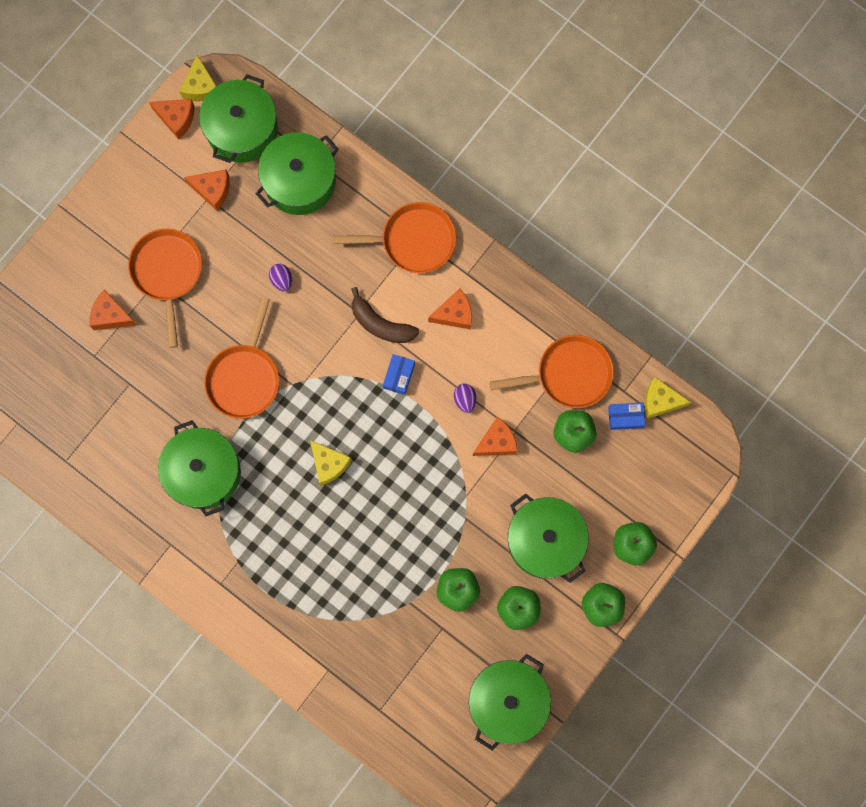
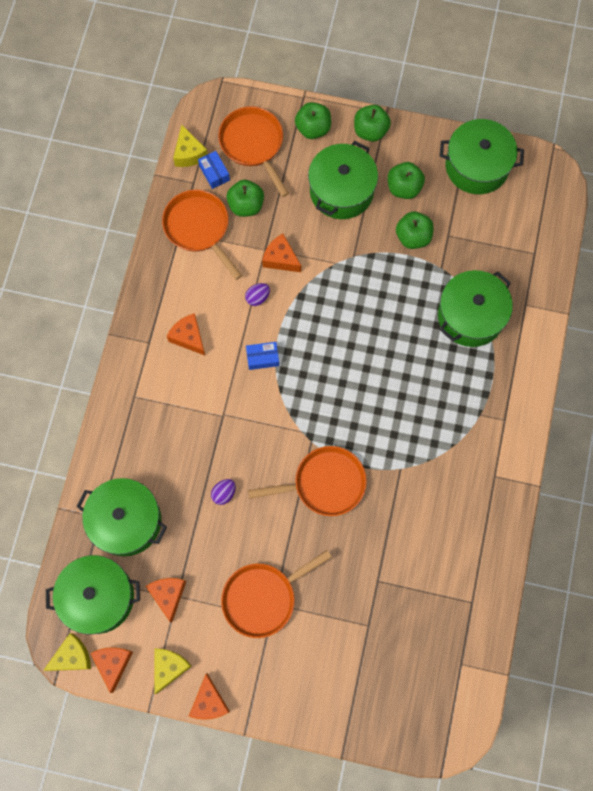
camera: 115 degrees left, 5 degrees down
(111, 315) = (325, 629): orange cheese -> orange cheese (209, 702)
(203, 472) = (421, 478): green pot -> green pot (470, 316)
(329, 464) = (363, 379): yellow cheese -> yellow cheese (169, 667)
(380, 324) = (225, 392): brown banana -> none
(413, 241) = (139, 399): orange pan -> orange pan (253, 145)

